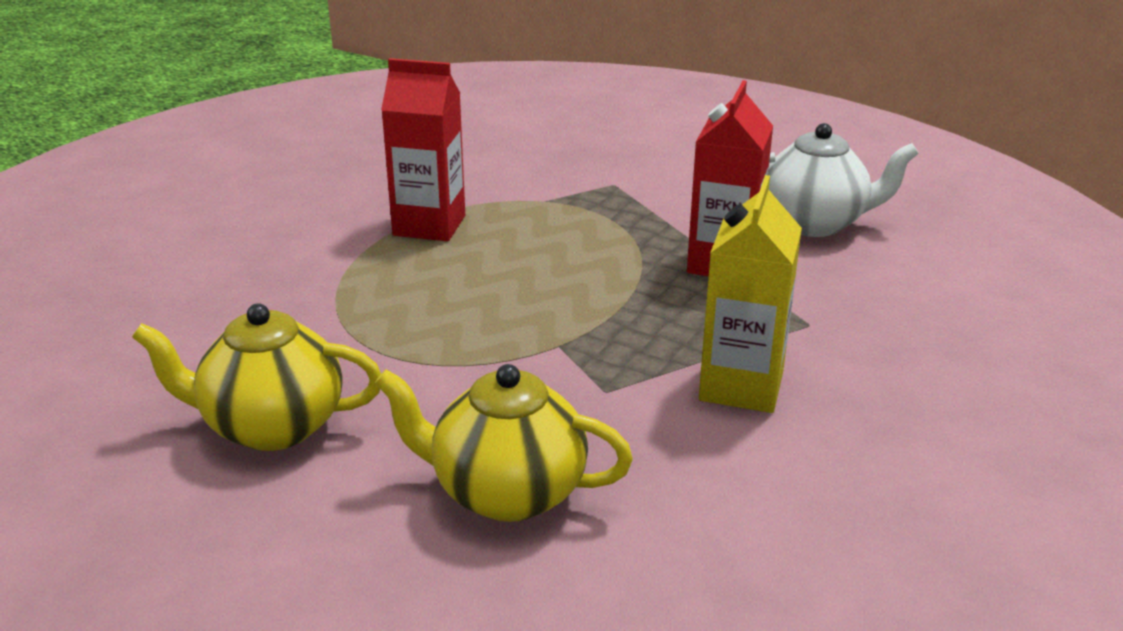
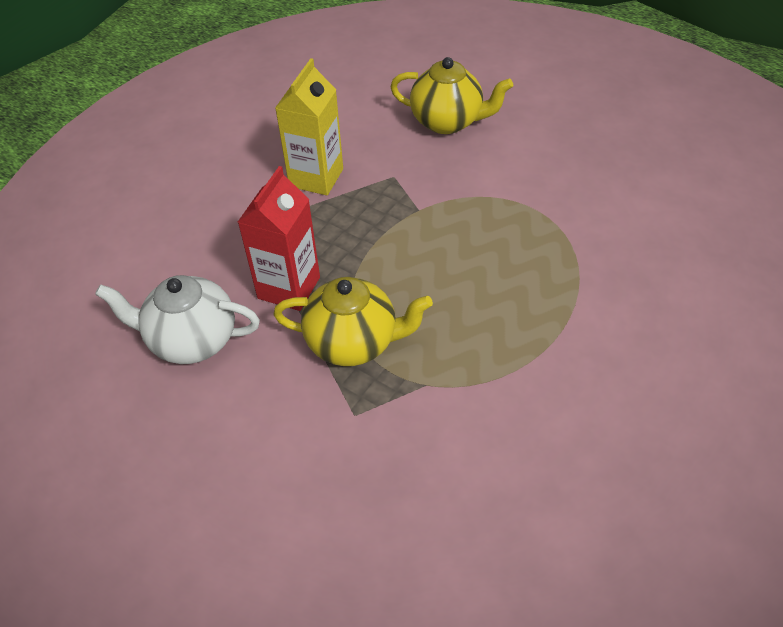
camera: 175 degrees left, 20 degrees up
(271, 426) = (574, 157): yellow teapot -> yellow teapot (353, 342)
(429, 225) = (526, 345): red carton -> none

